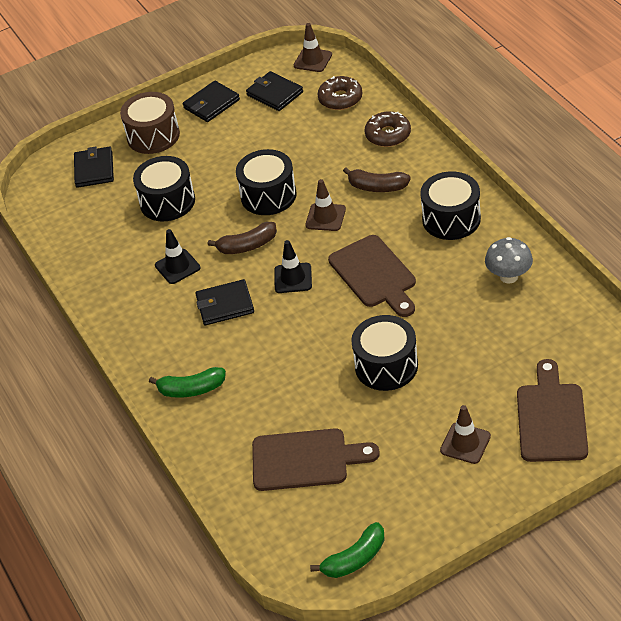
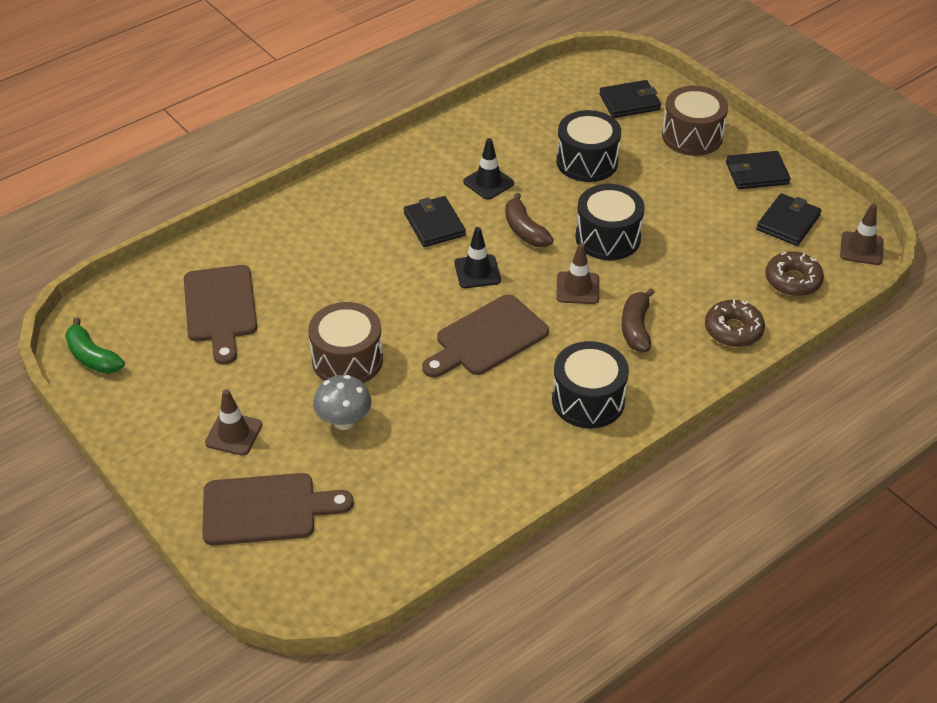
camera: 75 degrees right, 0 degrees up
(191, 389) = (317, 215): green banana -> none
(211, 104) = (757, 173): black wallet -> black wallet turned 45 degrees counterclockwise
(386, 366) = (347, 360): black drum -> brown drum
(509, 276) = (493, 460): grey mushroom -> grey mushroom (344, 421)

